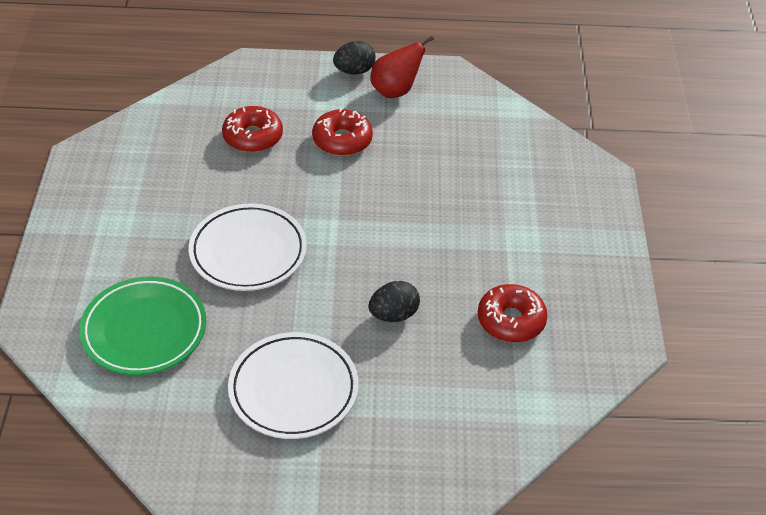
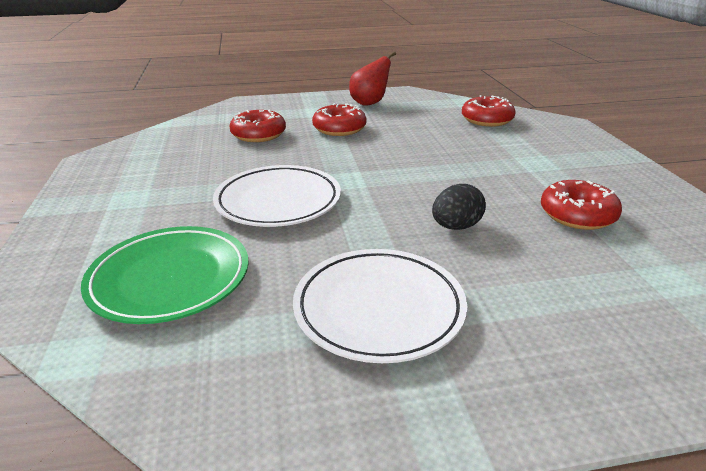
camera: 10 degrees left, 15 degrees down
(354, 71) = (331, 97): black egg -> none
(514, 150) = (487, 120): none -> red donut

